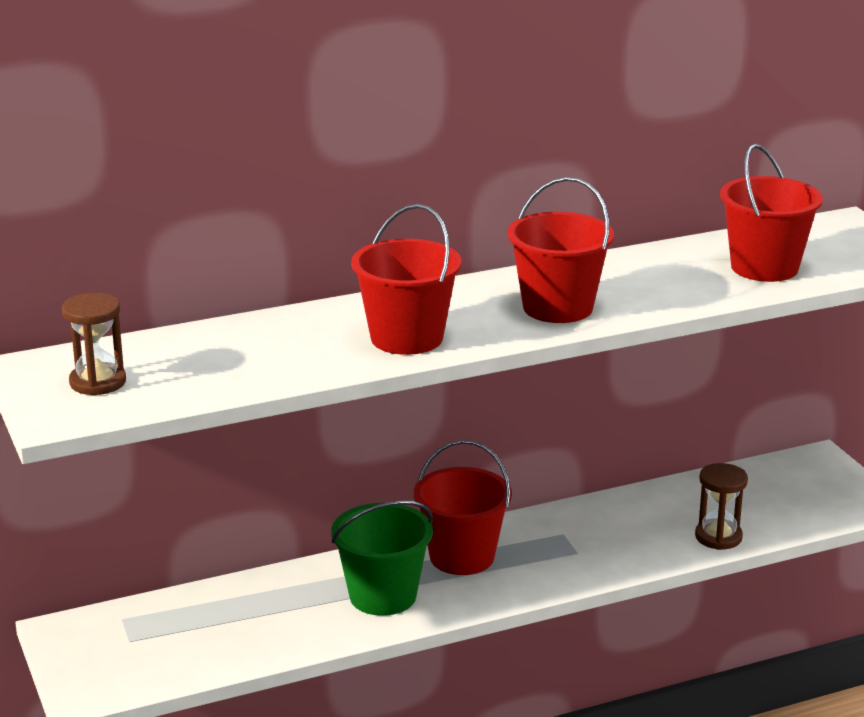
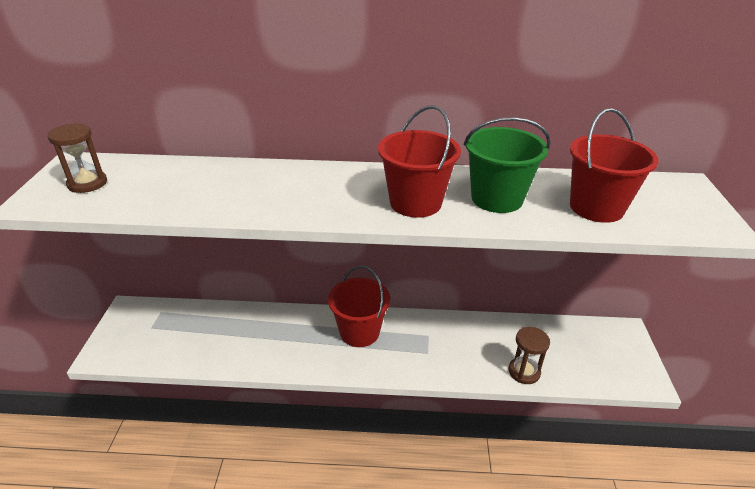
camera: 25 degrees right, 10 degrees up
(383, 596) = (296, 345): green bucket -> green bucket (497, 198)
(406, 338) = (294, 200): red bucket -> none

